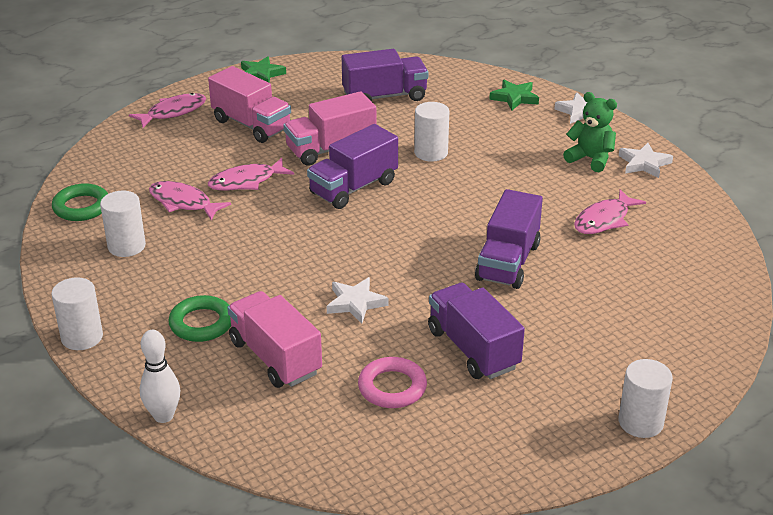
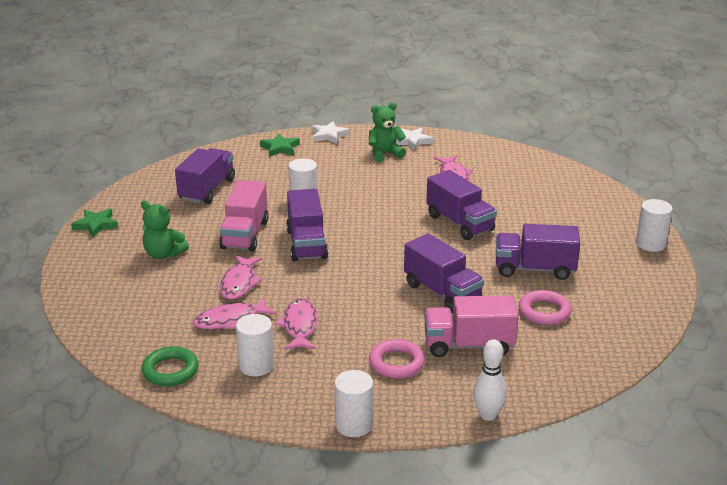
camera: 55 degrees left, 5 degrees down
(173, 112) = (90, 282): pink fish -> pink fish (299, 326)
(201, 323) = (396, 363): green ring -> pink ring
(251, 125) = (163, 254): pink truck -> green teddy bear
(355, 303) = (442, 292): white star -> purple truck

